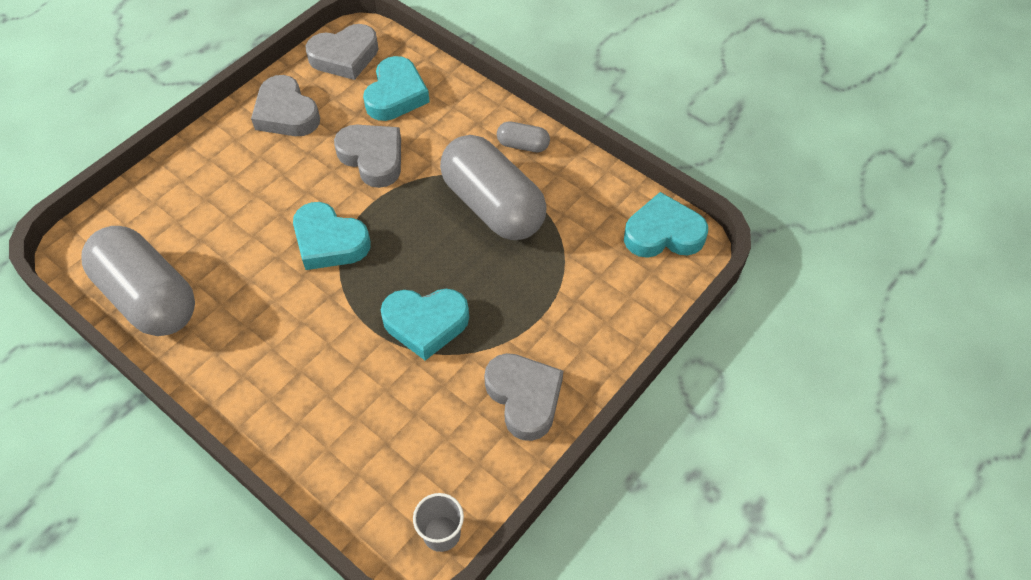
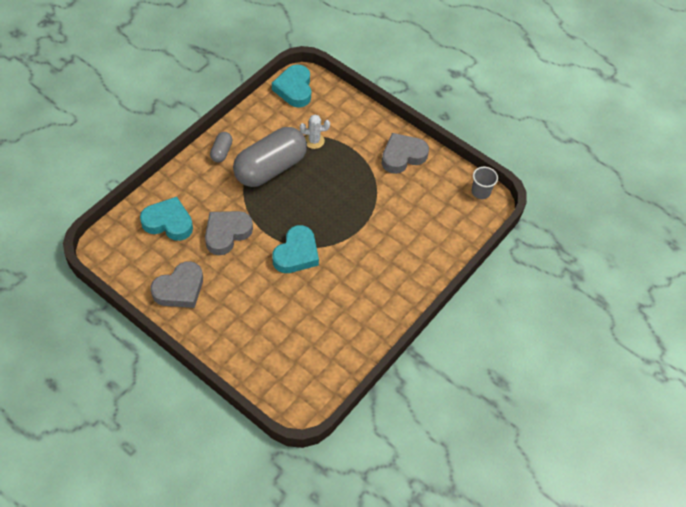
camera: 95 degrees left, 0 degrees up
(149, 297) = (339, 353): grey capsule -> none
(345, 56) = (125, 256): grey heart -> none
(425, 324) = (357, 201): turquoise heart -> none
(552, 262) = (314, 141): none -> white cactus

